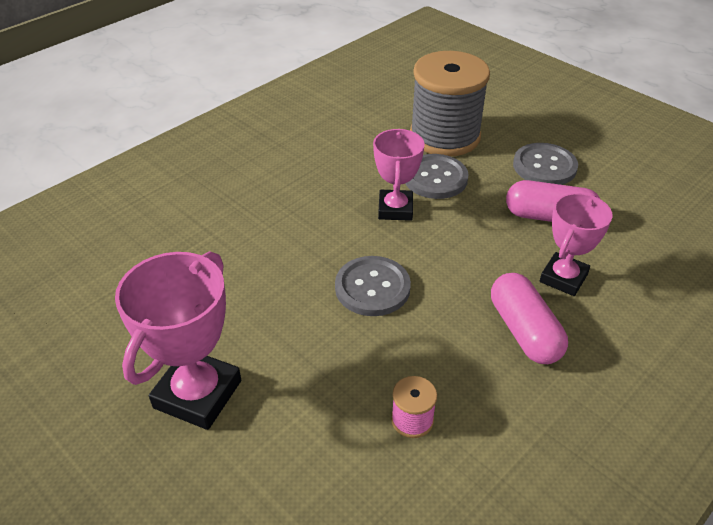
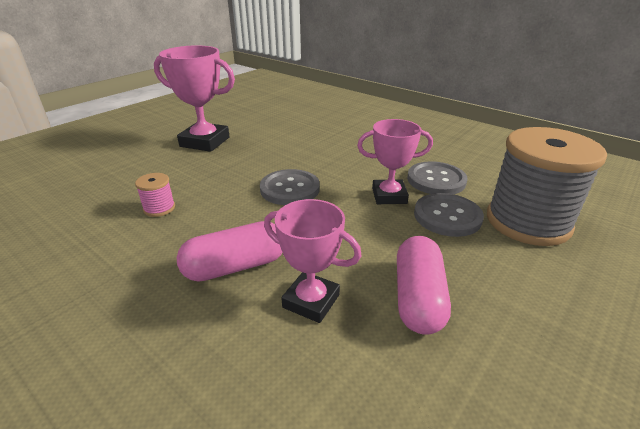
camera: 85 degrees right, 10 degrees down
(544, 166) = (525, 301): grey button -> grey button (436, 180)

